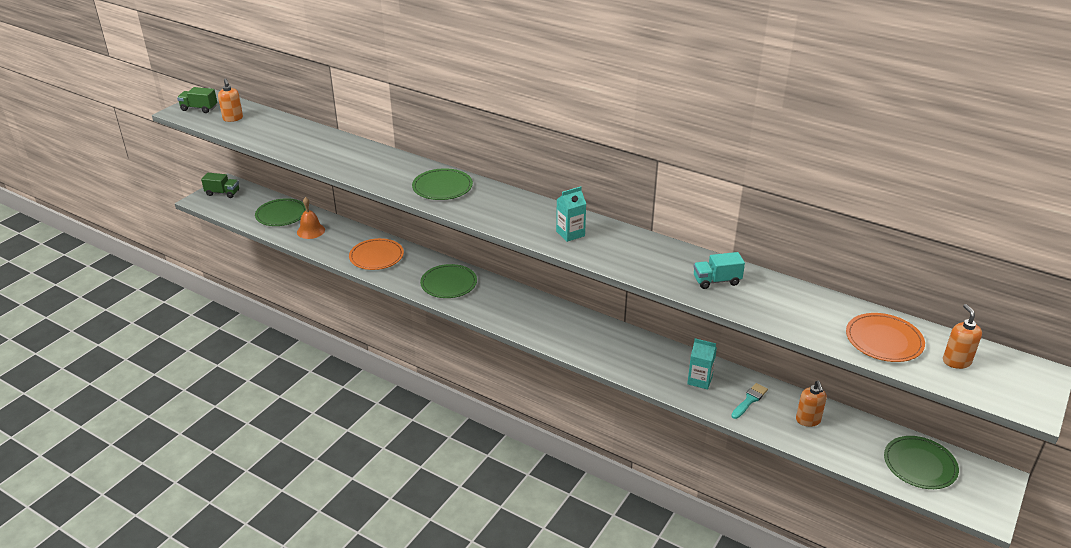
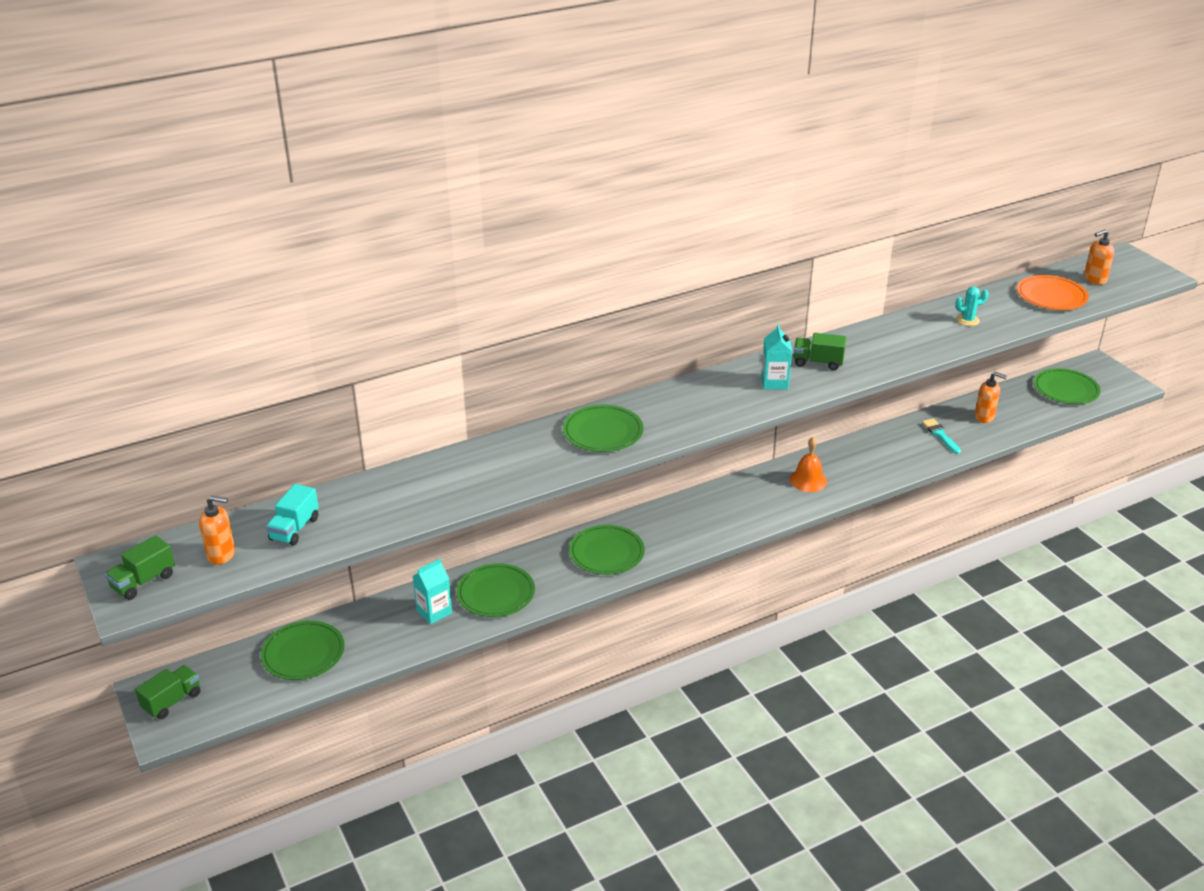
camera: 60 degrees left, 0 degrees up
(311, 231) = (376, 635): orange bell -> orange bell (808, 480)
(376, 256) = (496, 593): orange plate -> green plate
(619, 245) = (818, 362): none -> green truck
(700, 380) = (895, 450): turquoise carton -> turquoise carton (434, 612)
(716, 281) = (917, 335): turquoise truck -> turquoise truck (294, 529)
(775, 301) = (968, 320): none -> turquoise cactus
(956, 361) = (1094, 279): orange soap dispenser -> orange soap dispenser turned 45 degrees counterclockwise

